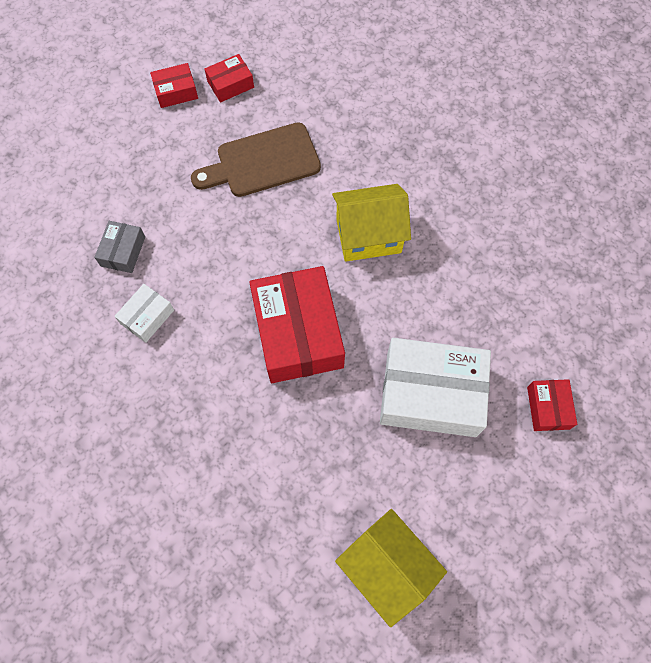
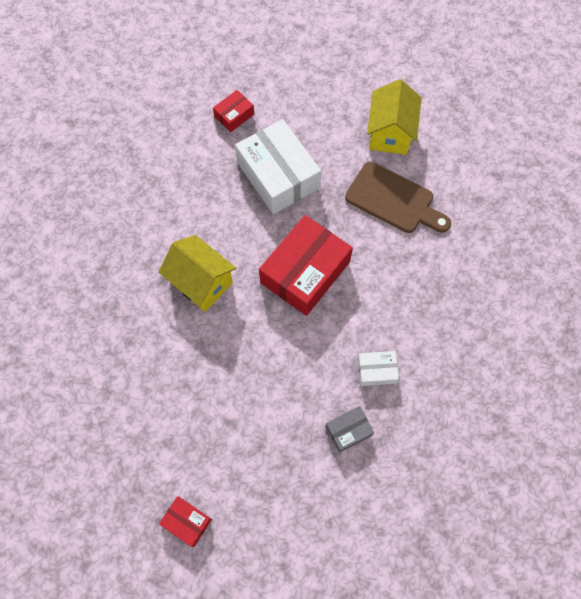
camera: 130 degrees left, 0 degrees up
(230, 84) = (146, 484): red box -> none
(262, 162) = (199, 398): brown cutting board -> brown cutting board (394, 200)

